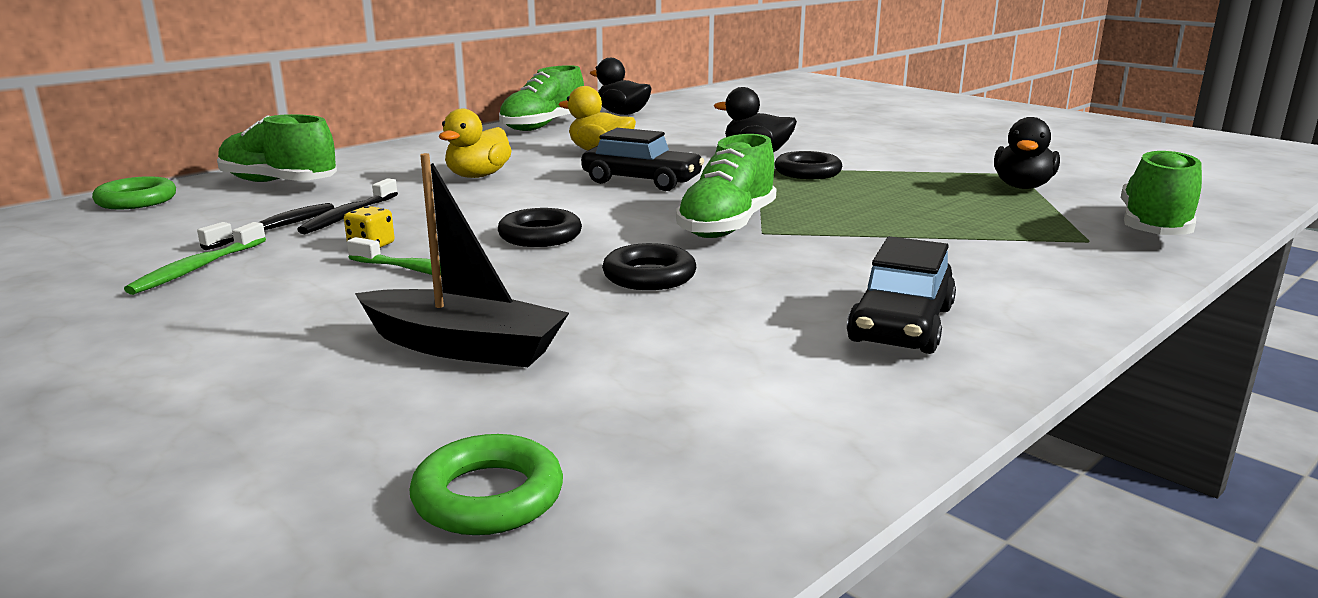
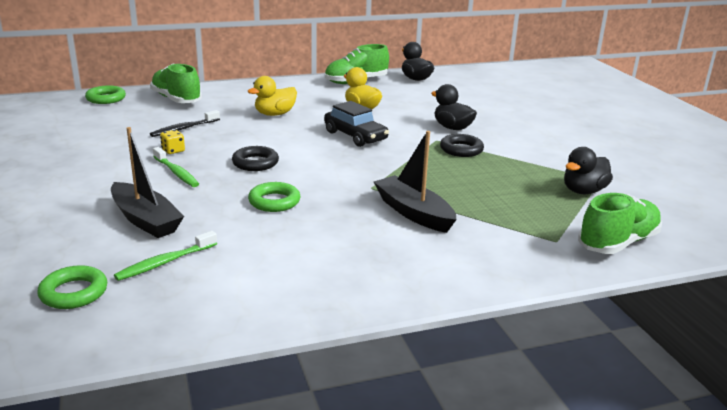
camera: 25 degrees right, 5 degrees up
(197, 268) = (90, 147): green toothbrush -> green toothbrush (165, 262)
(275, 228) = (144, 130): black toothbrush -> none
(649, 276) = (274, 201): black ring -> green ring
(727, 226) = (357, 179): green shoe -> none
(869, 248) = (413, 213): none -> black boat
(901, 325) = (355, 264): black car -> none

